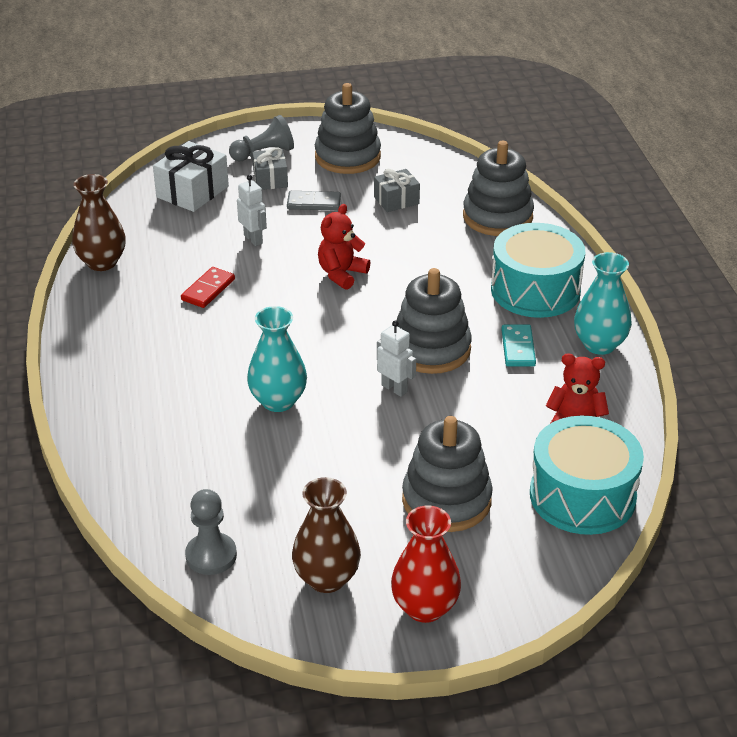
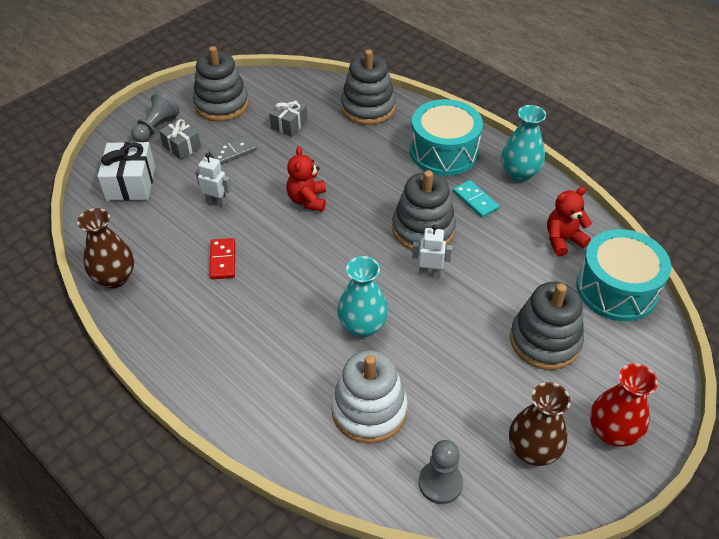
camera: 35 degrees left, 10 degrees up
(210, 468) = (369, 410): none -> white stacking toy

